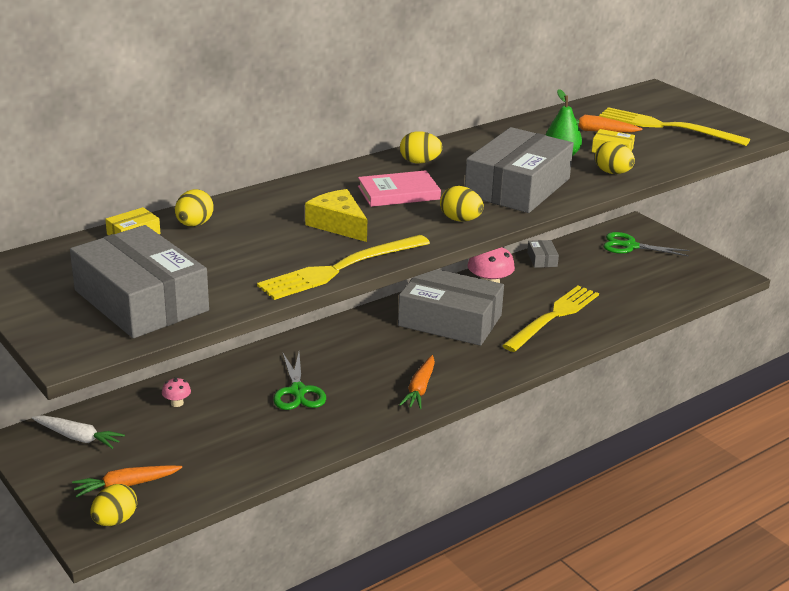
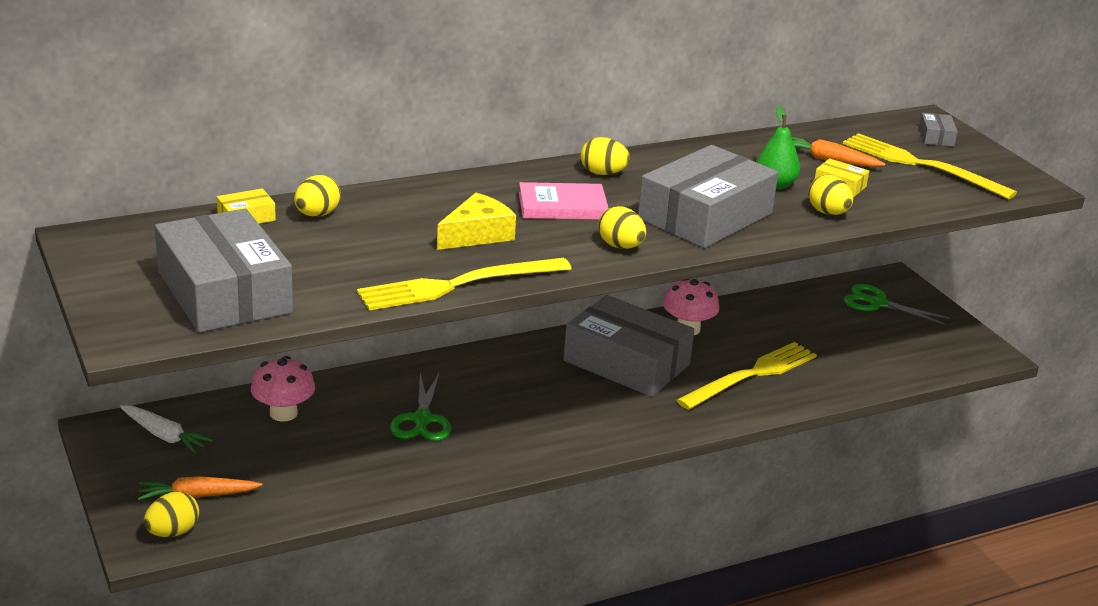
camera: 10 degrees right, 0 degrees up
(177, 403) = (283, 413): pink mushroom -> pink mushroom, size x1.93
(338, 225) = (477, 235): yellow cheese -> yellow cheese turned 75 degrees clockwise
(420, 388) = (562, 436): orange carrot -> none
(542, 259) = (763, 305): grey box -> grey box (936, 137)

